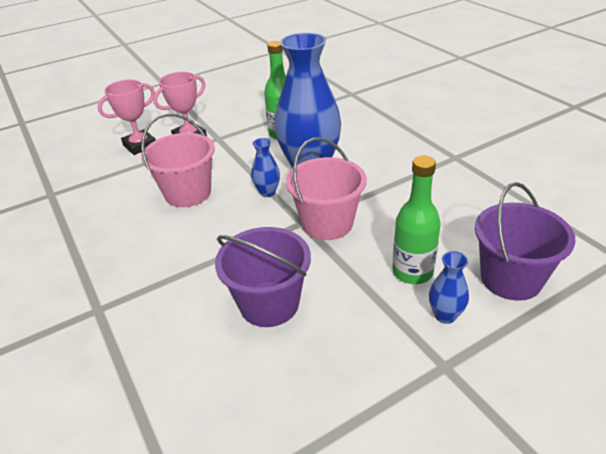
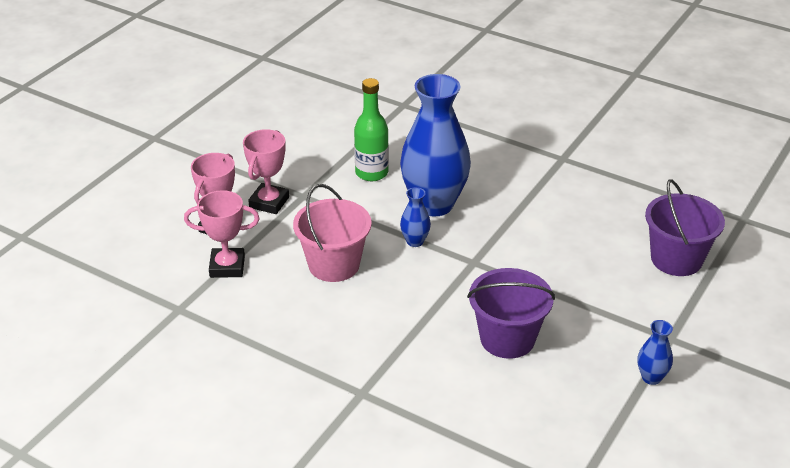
camera: 30 degrees left, 0 degrees up
(114, 174) = (227, 267): none -> pink trophy
(327, 223) = (498, 256): pink bucket -> none
(412, 272) = (600, 277): green bottle -> none
(445, 315) = (647, 303): blue vase -> blue vase (651, 377)

